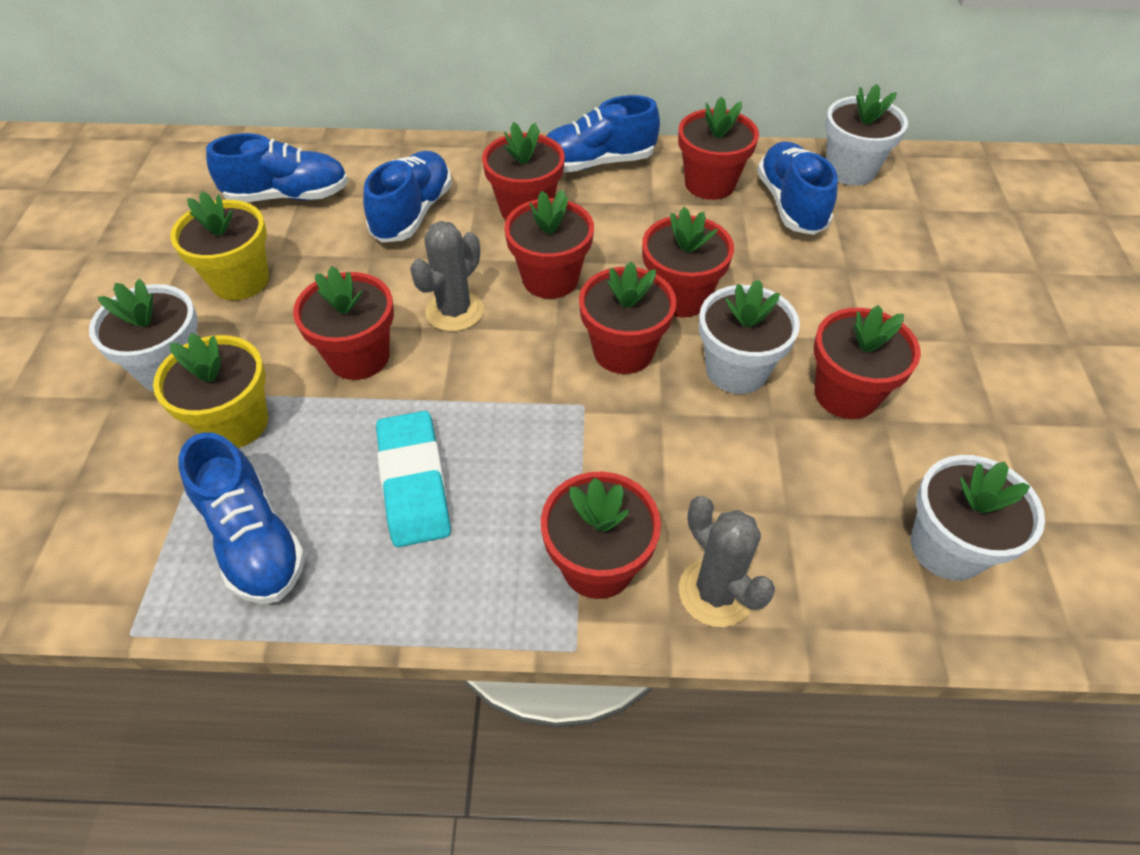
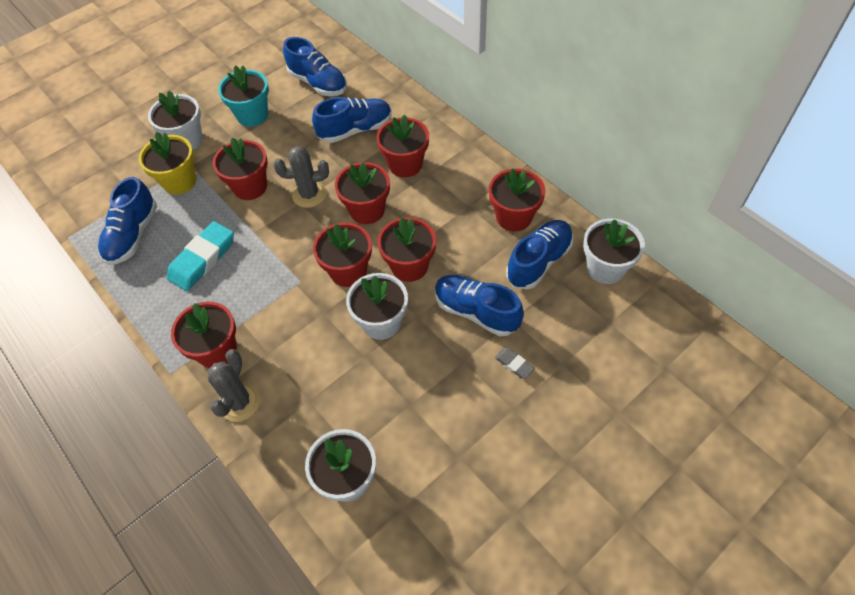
camera: 50 degrees right, 5 degrees up
(240, 280) = (252, 115): yellow flower pot -> turquoise flower pot
(596, 163) = (474, 162): blue shoe -> blue shoe (476, 312)
(846, 394) = (411, 377): red flower pot -> none
(908, 303) = (514, 364): none -> grey eraser

